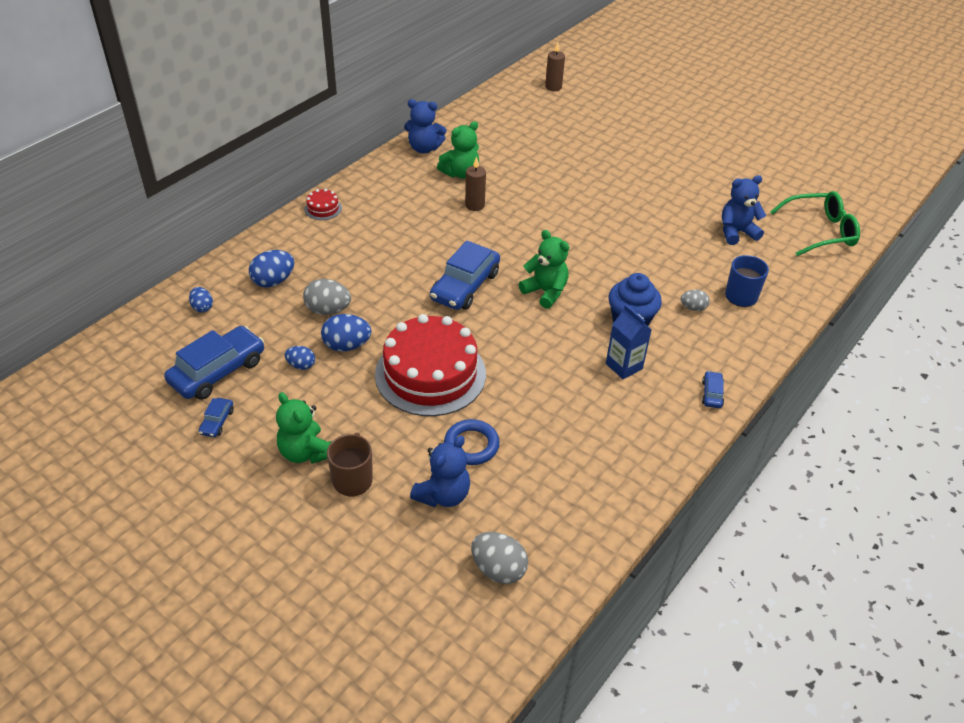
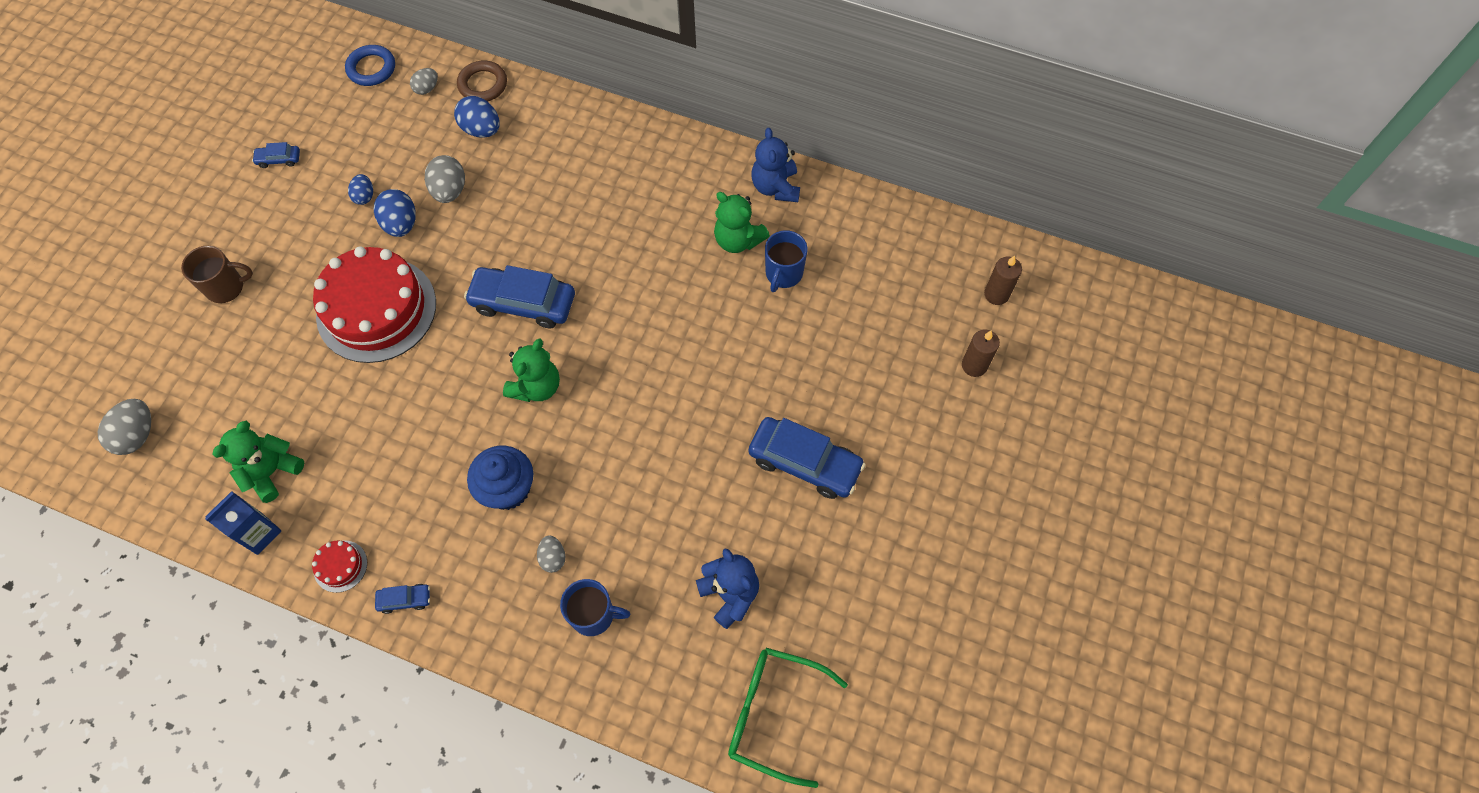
camera: 75 degrees right, 20 degrees up
(202, 307) = (427, 88): blue egg -> grey egg
(218, 371) = (342, 135): blue car -> blue car (805, 463)
(223, 272) = (483, 84): none -> brown ring
(306, 452) = (253, 239): green teddy bear -> green teddy bear (271, 472)
(323, 208) = (617, 128): red cake -> red cake (340, 566)
(443, 495) = (218, 366): blue teddy bear -> none
(471, 445) = (284, 373): blue ring -> blue ring (371, 68)
(474, 205) = (677, 272): brown candle -> brown candle (974, 365)
(499, 160) = (783, 274): none -> blue mug
(624, 366) = (430, 495): blue carton -> blue carton (259, 533)
(820, 231) = (773, 714): green glasses -> green glasses turned 135 degrees clockwise

